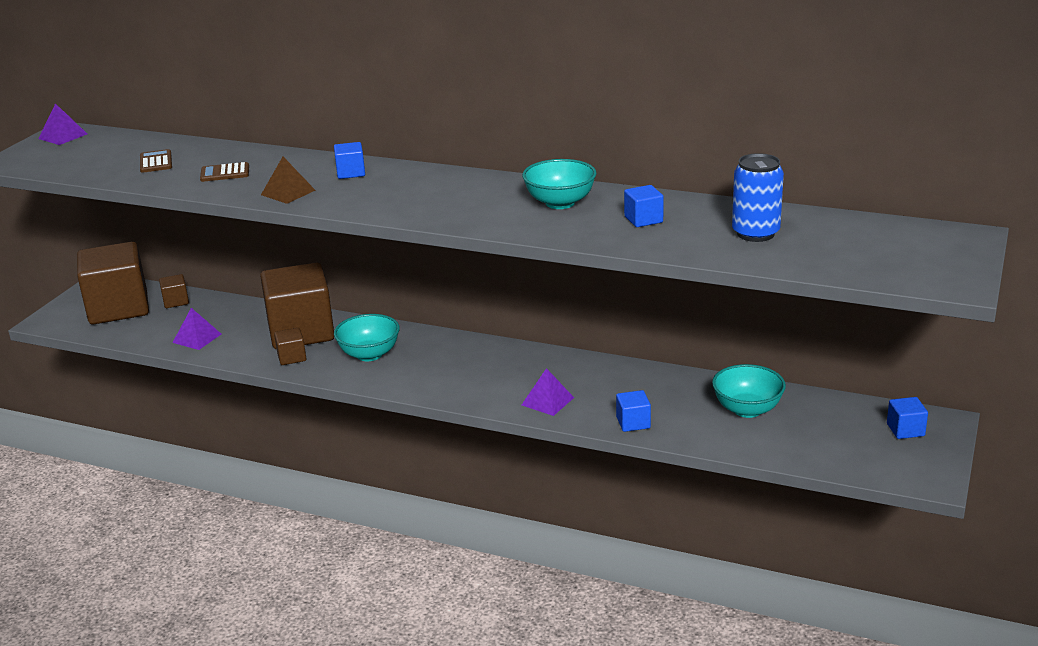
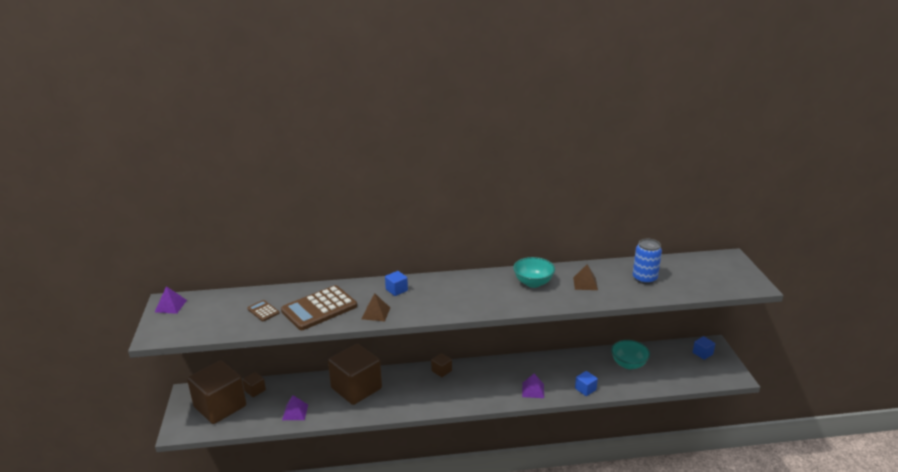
camera: 30 degrees left, 0 degrees up
(225, 173) = (319, 308): brown calculator -> brown calculator, size x2.17
(292, 357) = (367, 407): brown cube -> brown cube (441, 371)
(369, 354) = (411, 391): turquoise bowl -> none
(643, 219) = (585, 283): blue cube -> brown pyramid

